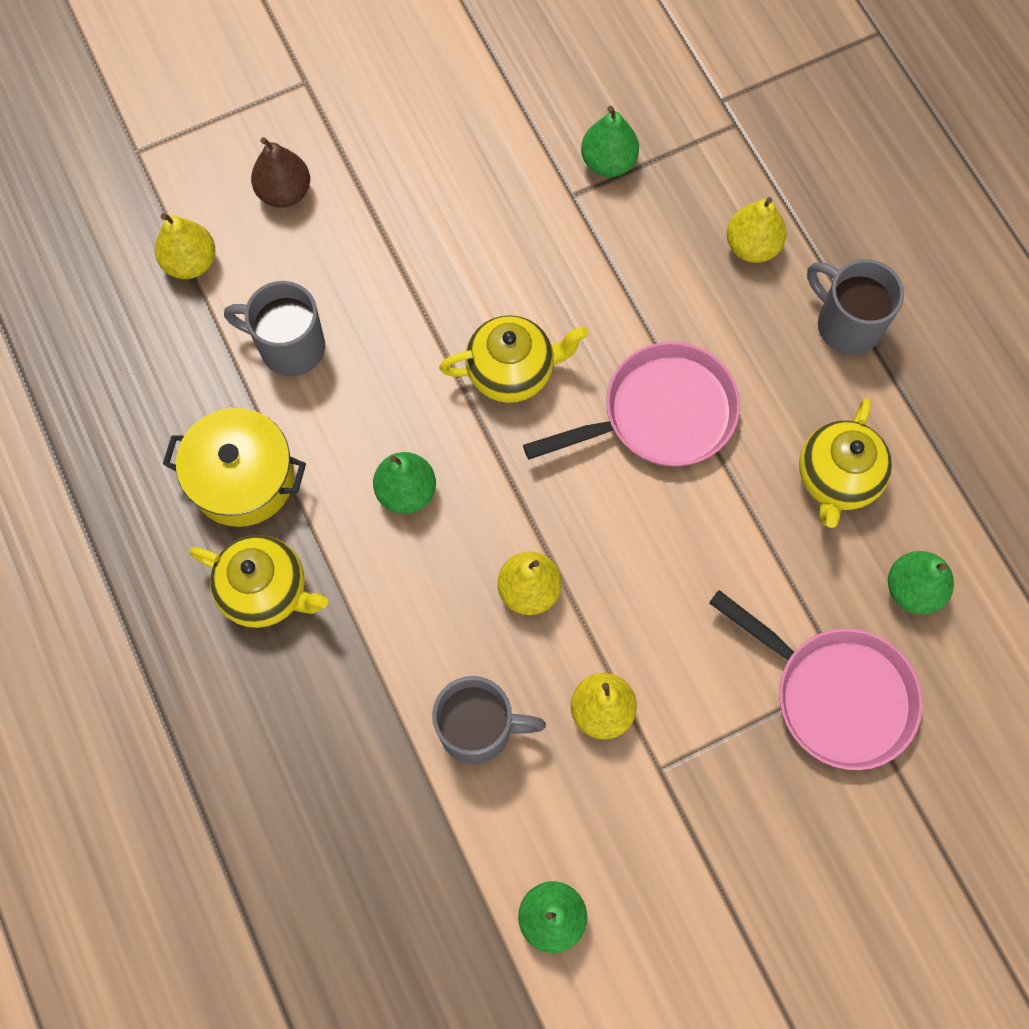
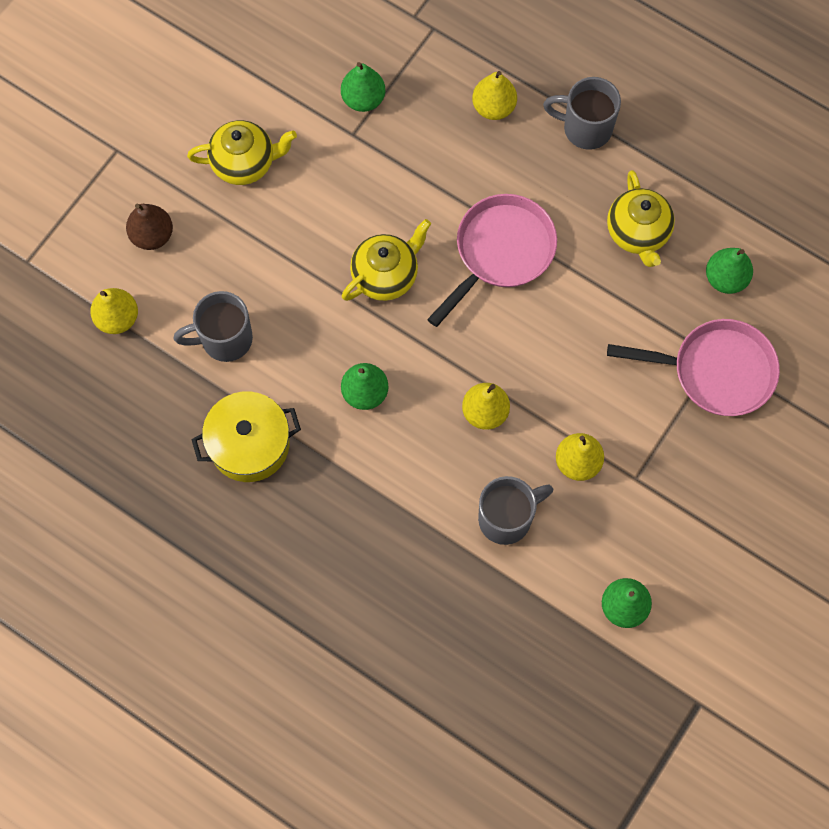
camera: 30 degrees left, 0 degrees up
(266, 591) = (313, 508): yellow teapot -> yellow teapot (245, 163)

